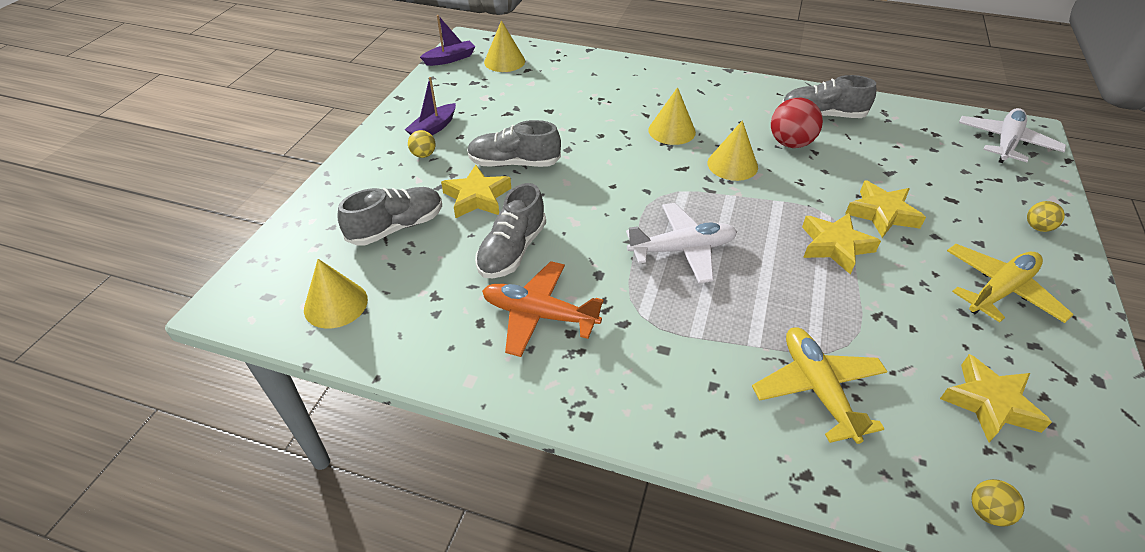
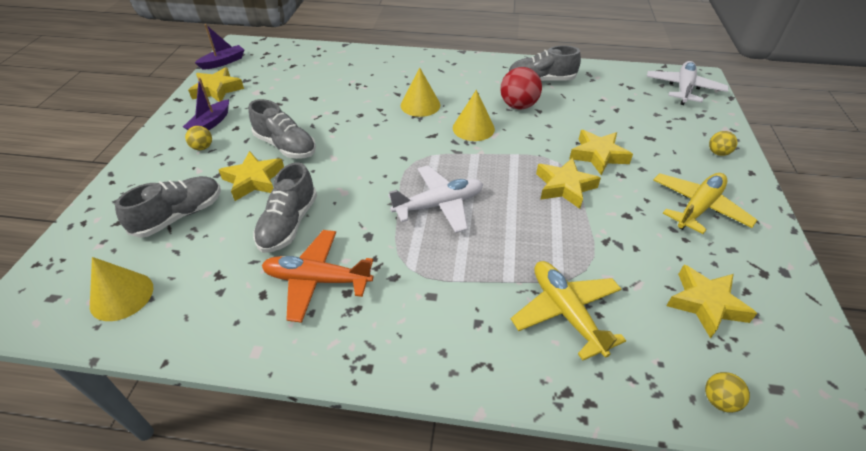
camera: 10 degrees left, 0 degrees up
(442, 90) = (217, 90): none -> yellow star
(504, 61) = (272, 60): yellow cone -> none
(514, 163) = (286, 146): grey shoe -> grey shoe turned 135 degrees counterclockwise

